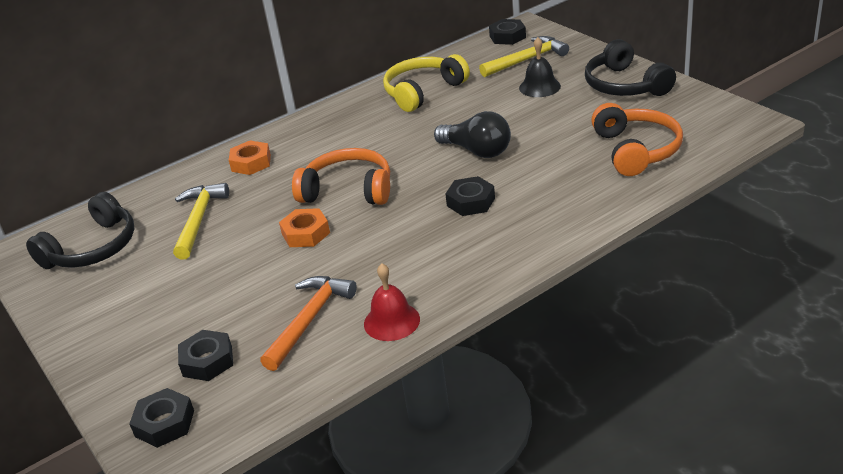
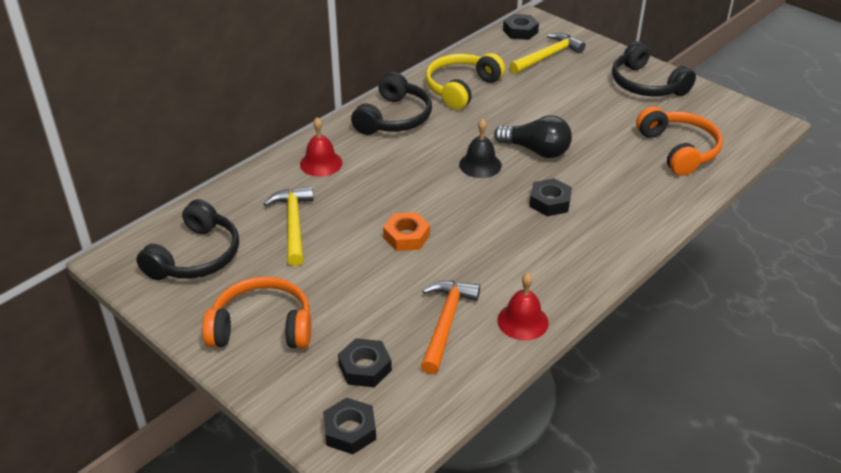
camera: 15 degrees left, 5 degrees up
(251, 163) = (321, 163): orange nut -> red bell
(342, 120) = (394, 118): none -> black headphones
(348, 190) = (429, 191): orange headphones -> orange headphones (262, 327)
(539, 87) = (570, 85): black bell -> black bell (480, 165)

